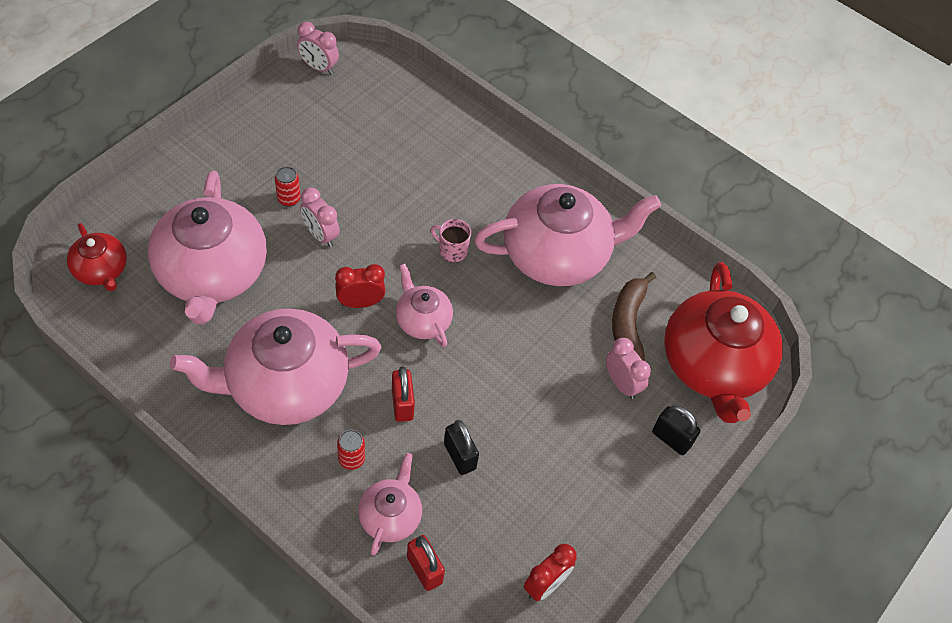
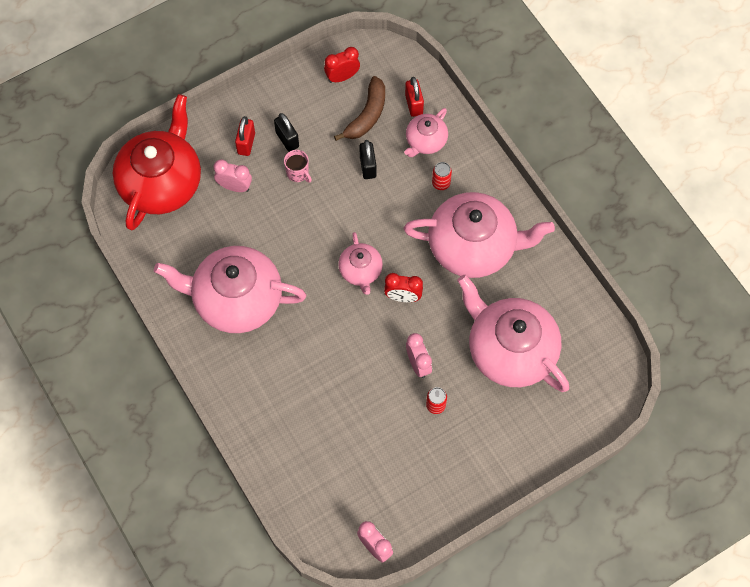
camera: 155 degrees left, 10 degrees up
(101, 270) = (594, 374): red teapot -> none
(212, 274) = (510, 350): pink teapot -> pink teapot turned 60 degrees counterclockwise
(402, 404) = (395, 212): red padlock -> red padlock (246, 143)
(452, 250) = (318, 324): pink mug -> pink mug (298, 173)
(621, 383) = (235, 187): pink clock -> pink clock turned 120 degrees clockwise
(628, 323) = (208, 229): brown banana -> brown banana (367, 115)
(671, 439) = (219, 141): black padlock -> black padlock (287, 139)

